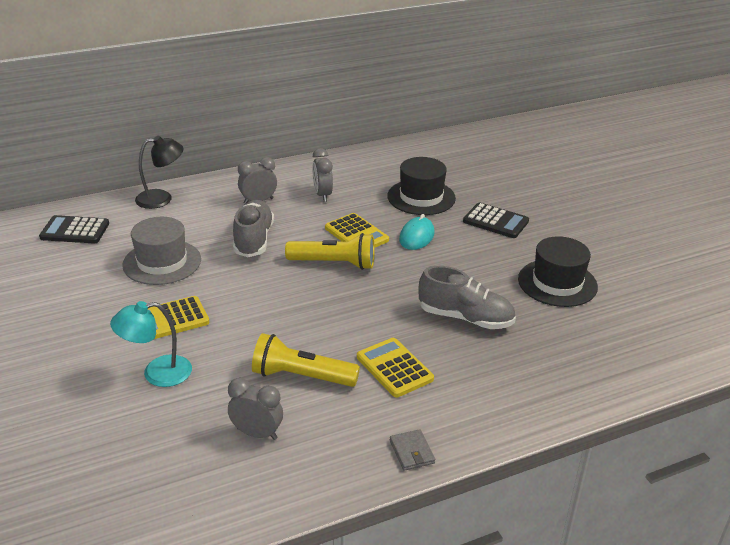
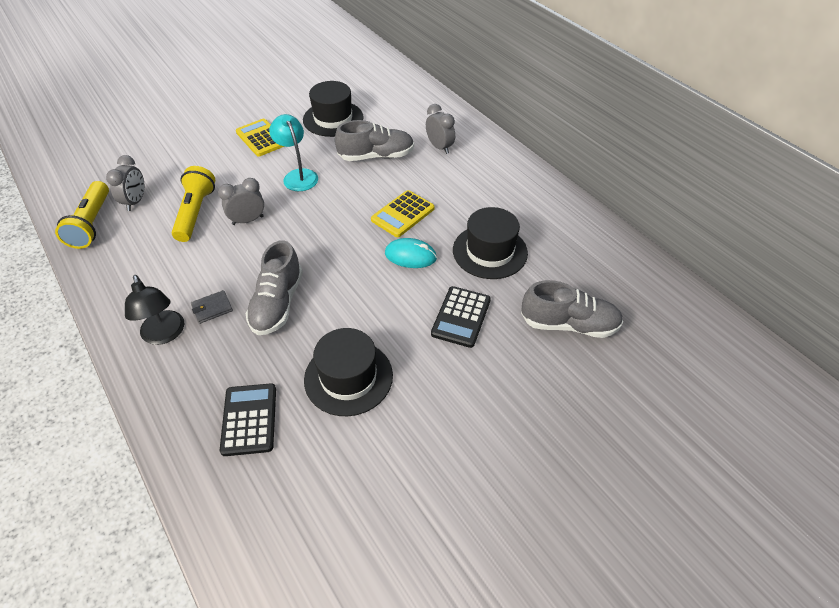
camera: 80 degrees right, 15 degrees up
(75, 231) = (365, 73): black calculator -> black calculator (249, 419)
(157, 373) = (201, 146): turquoise lamp -> turquoise lamp (298, 176)
(162, 198) = (424, 98): black lamp -> black lamp (164, 335)
(162, 262) = (333, 119): grey hat -> black hat
(322, 195) = (466, 183): grey clock -> grey clock (248, 220)
(334, 263) = (350, 207): yellow flashlight -> yellow flashlight (91, 224)
(394, 368) = (204, 263): yellow calculator -> none
(412, 452) = (104, 284): grey wallet -> grey wallet (212, 308)
(508, 178) = (569, 324): none -> grey shoe

